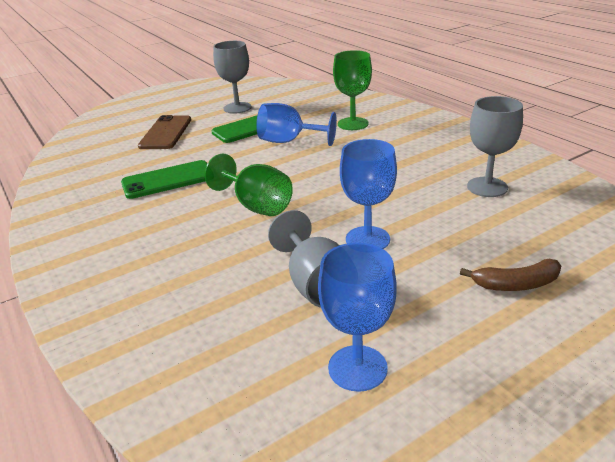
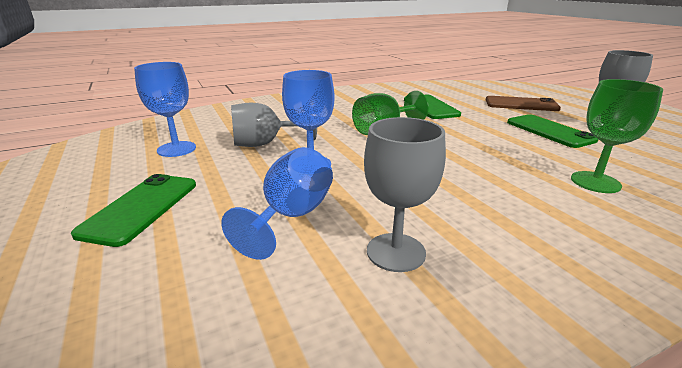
camera: 95 degrees right, 5 degrees down
(289, 141) = (519, 145): blue goblet -> blue goblet (291, 216)
(516, 284) = (191, 221): brown banana -> none
(519, 328) = (141, 208): none -> green phone

